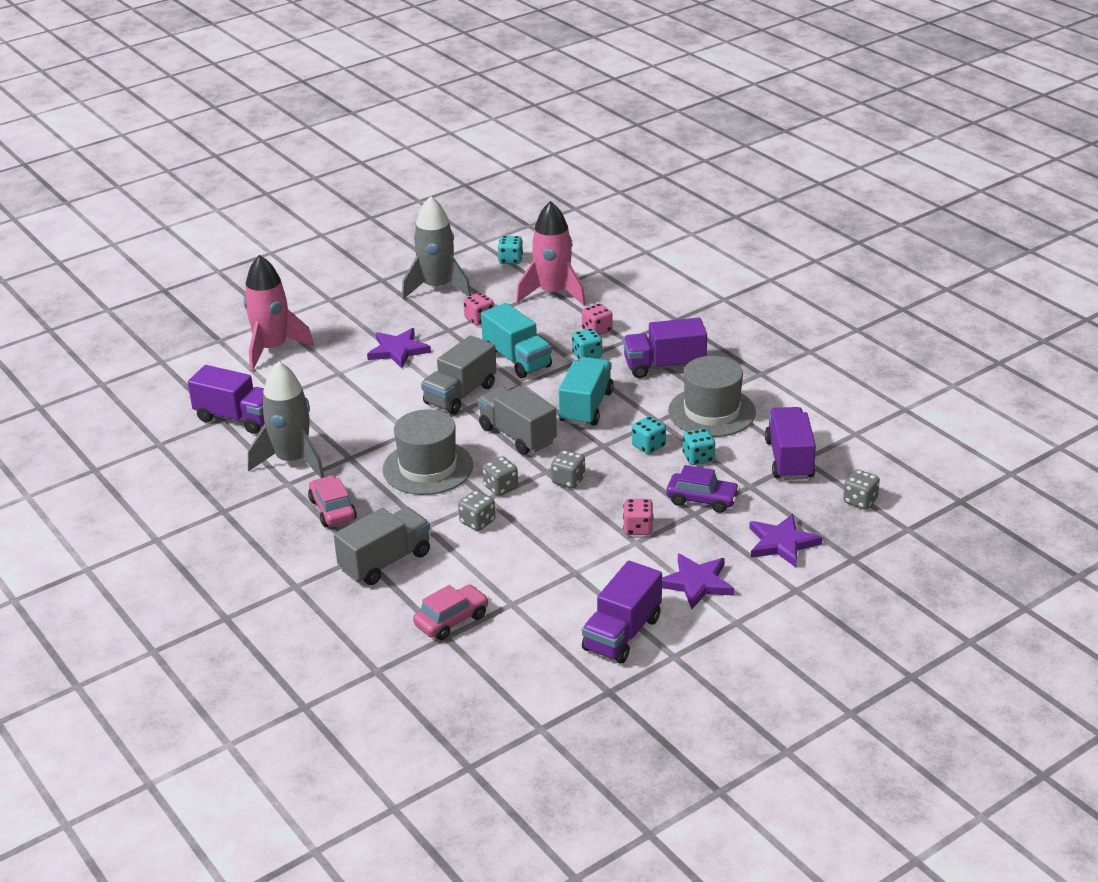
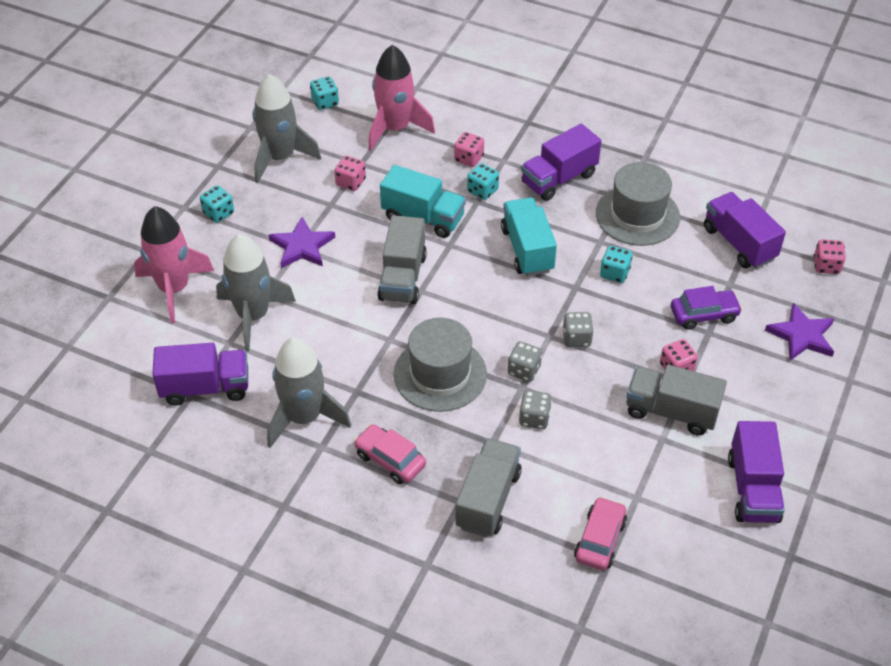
camera: 30 degrees left, 15 degrees up
(316, 384) = (253, 316): none -> grey rocket
(517, 435) = (492, 305): grey truck -> grey truck (671, 411)
(696, 583) = (769, 407): purple star -> none
(698, 458) = (665, 270): turquoise dice -> turquoise dice (218, 213)
(860, 501) = (826, 266): grey dice -> pink dice

